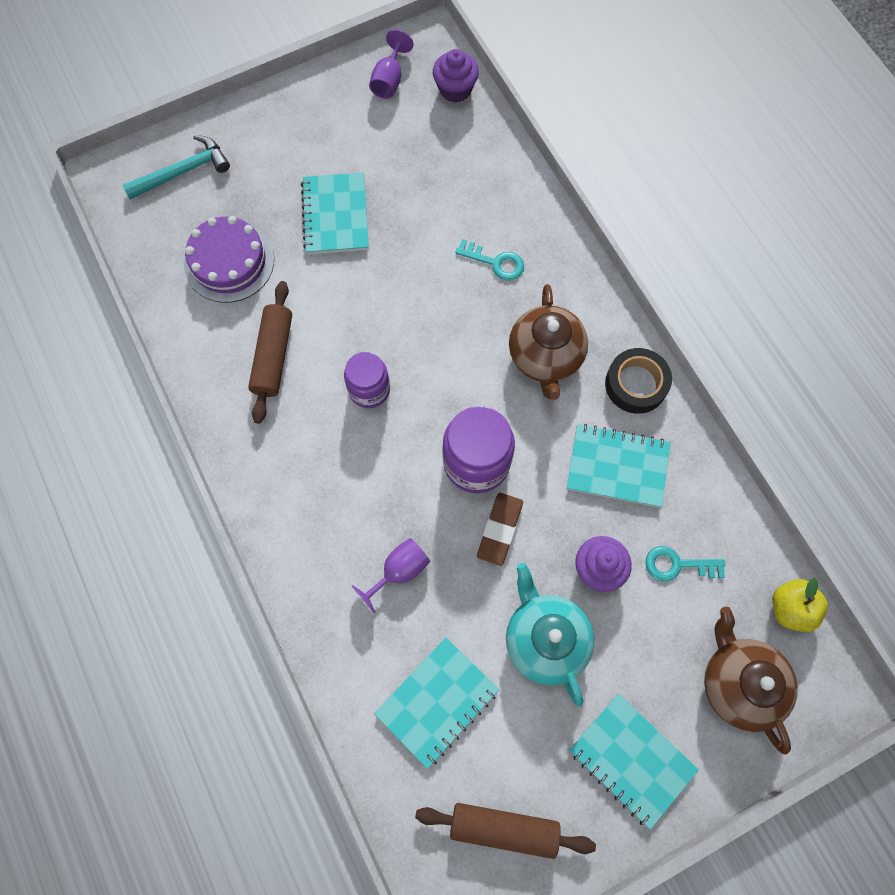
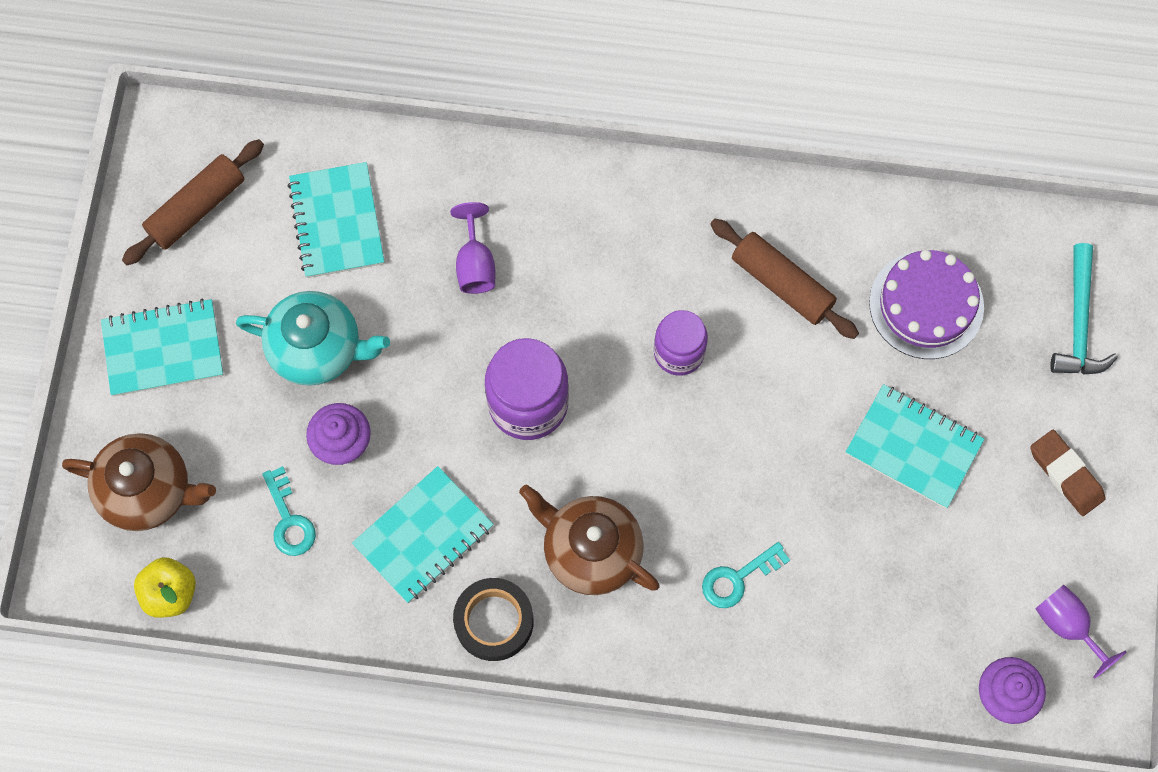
camera: 125 degrees right, 0 degrees up
(500, 529) = (446, 379): brown eraser -> brown eraser (1065, 474)
(677, 565) = (289, 519): turquoise key -> turquoise key turned 120 degrees clockwise

